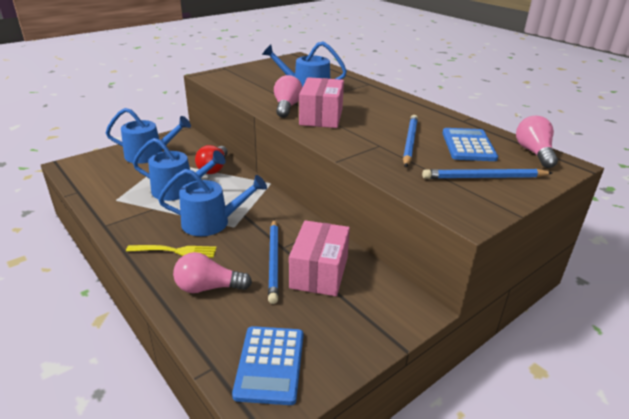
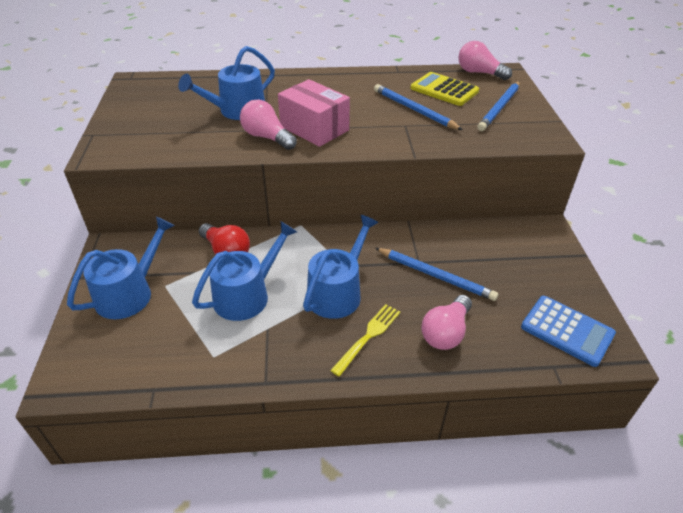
camera: 55 degrees left, 10 degrees up
(319, 272) = (470, 256): pink box -> none
(468, 145) = (444, 90): blue calculator -> yellow calculator

